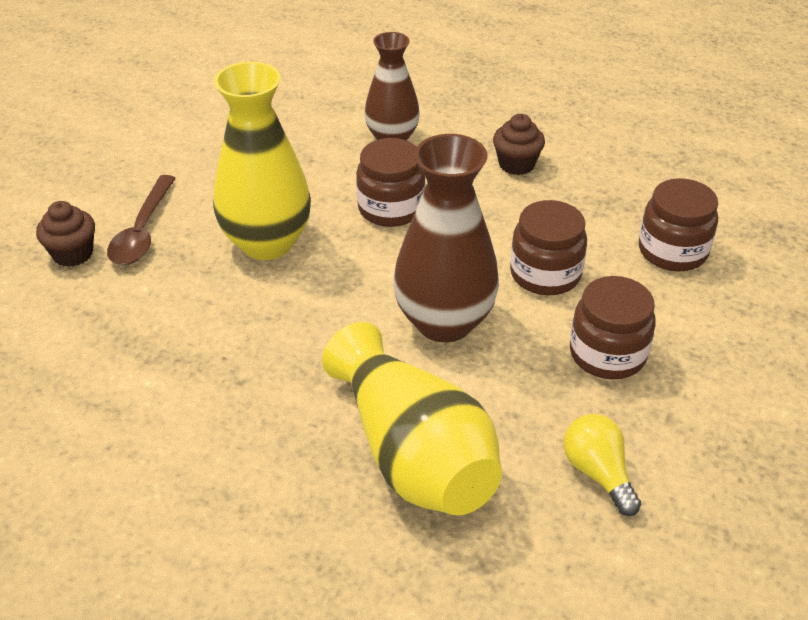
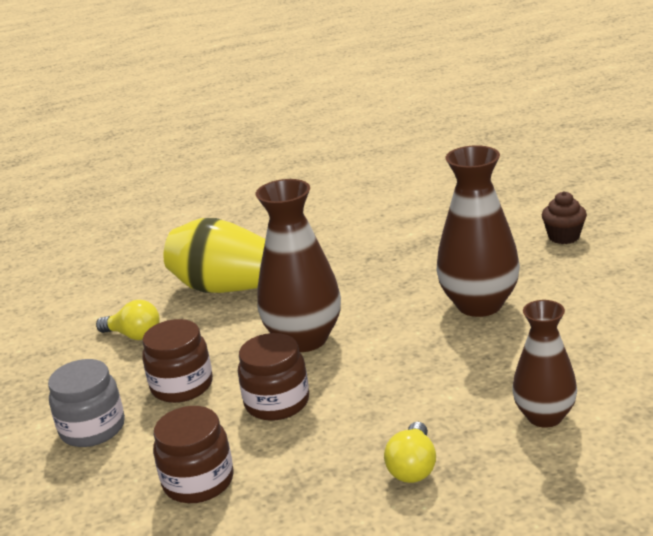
camera: 140 degrees right, 15 degrees down
(142, 231) = (557, 264): brown spoon -> none
(267, 243) = (479, 304): yellow vase -> brown vase
(391, 208) = (446, 370): brown jar -> none
(516, 164) = (413, 467): brown cupcake -> yellow light bulb
(729, 366) = (92, 428): none -> grey jar

